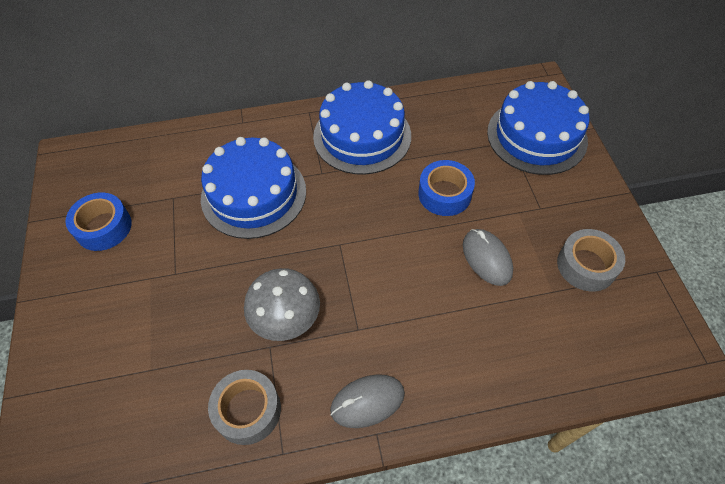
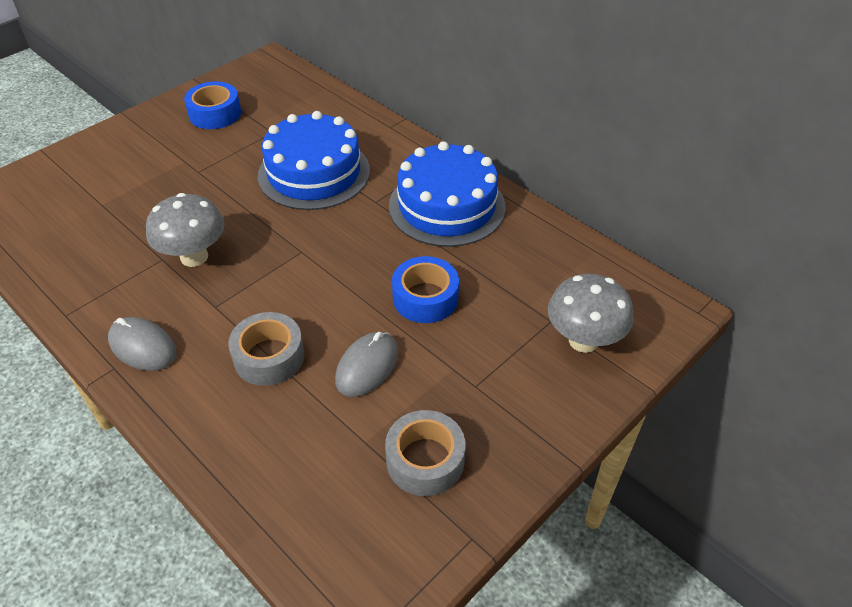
camera: 55 degrees right, 10 degrees down
(247, 410) = (94, 275): grey tape -> grey tape (269, 357)
(536, 136) = (583, 340): blue cake -> grey mushroom

